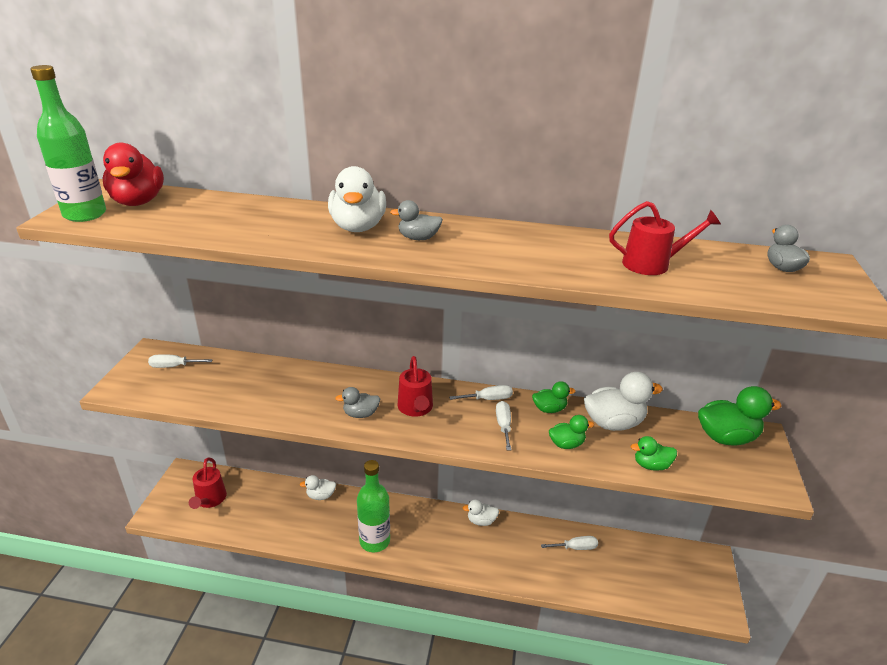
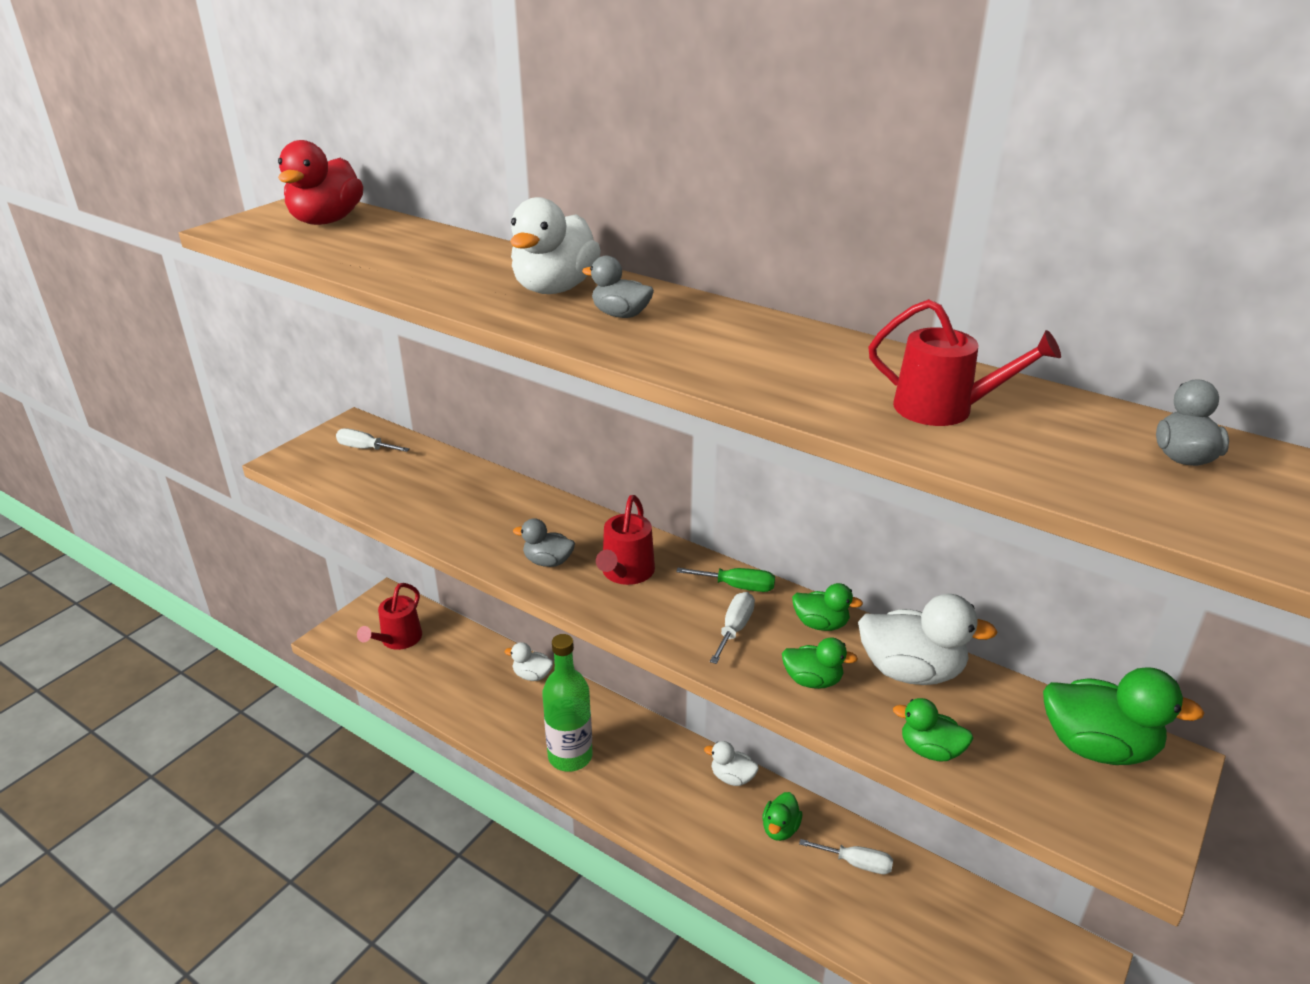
camera: 25 degrees right, 0 degrees up
(85, 214) = (257, 228): green bottle -> none
(488, 399) = (737, 586): white screwdriver -> green screwdriver
(524, 542) = (780, 828): none -> green duck

